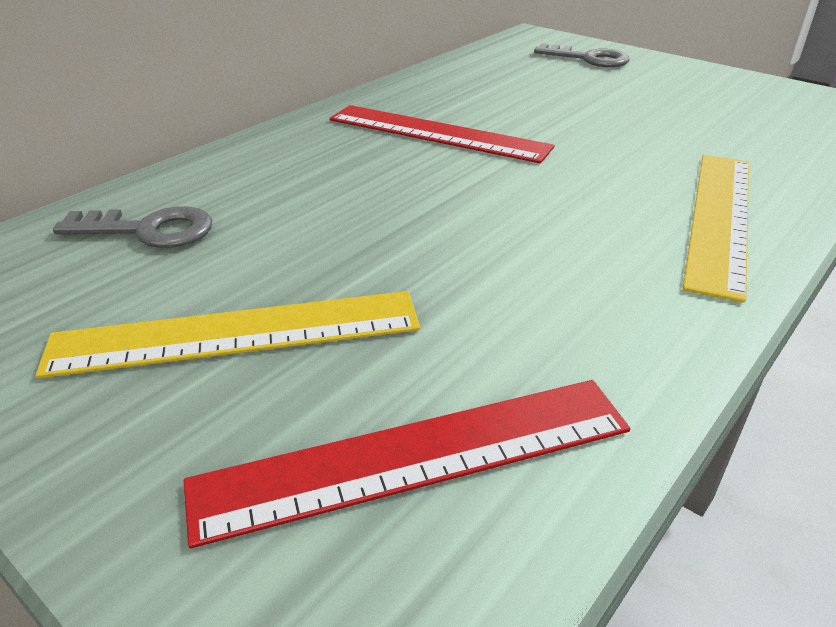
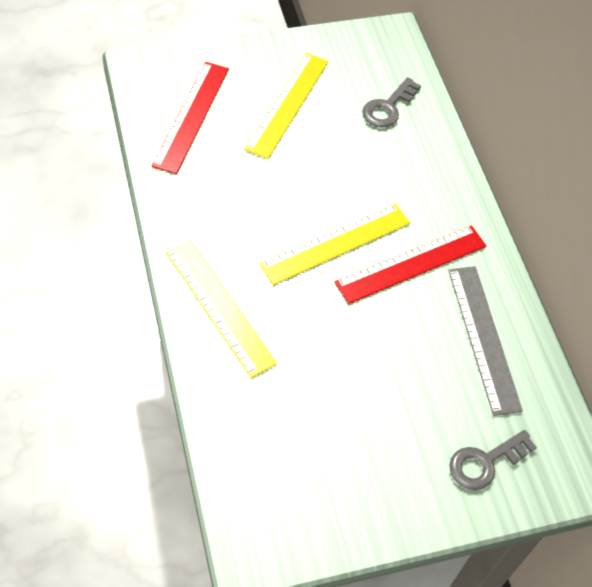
camera: 120 degrees right, 20 degrees up
(470, 84) = (483, 338): none -> grey ruler
(482, 181) = (335, 243): none -> yellow ruler

